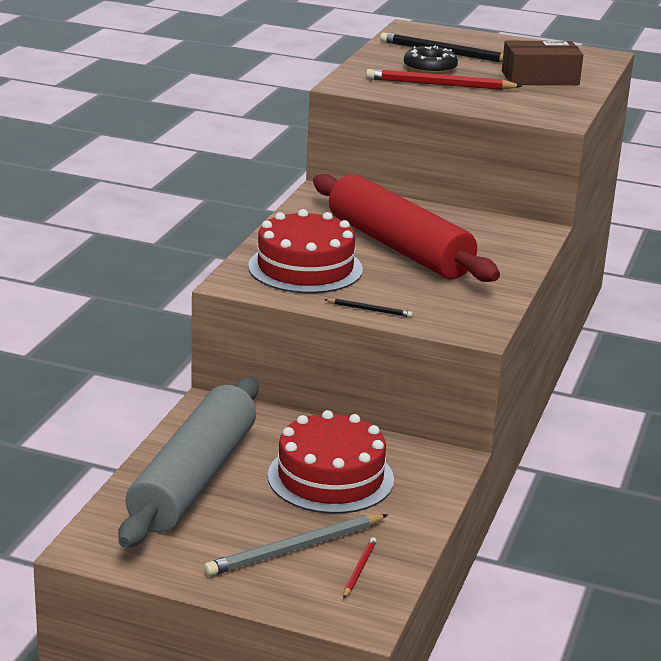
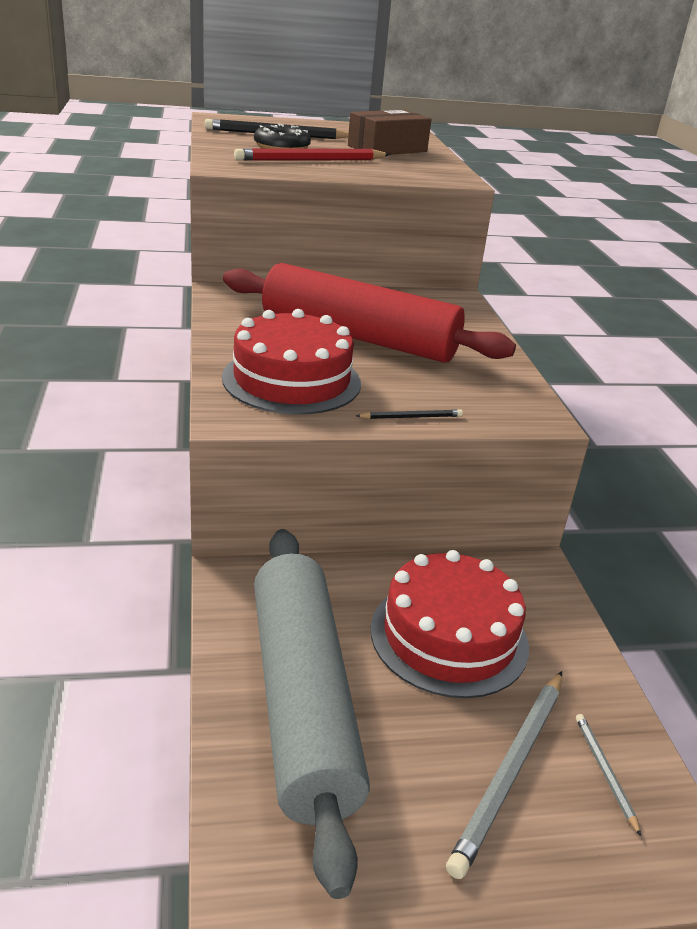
camera: 30 degrees left, 5 degrees up
(359, 569) = (604, 772): red pencil -> grey pencil

